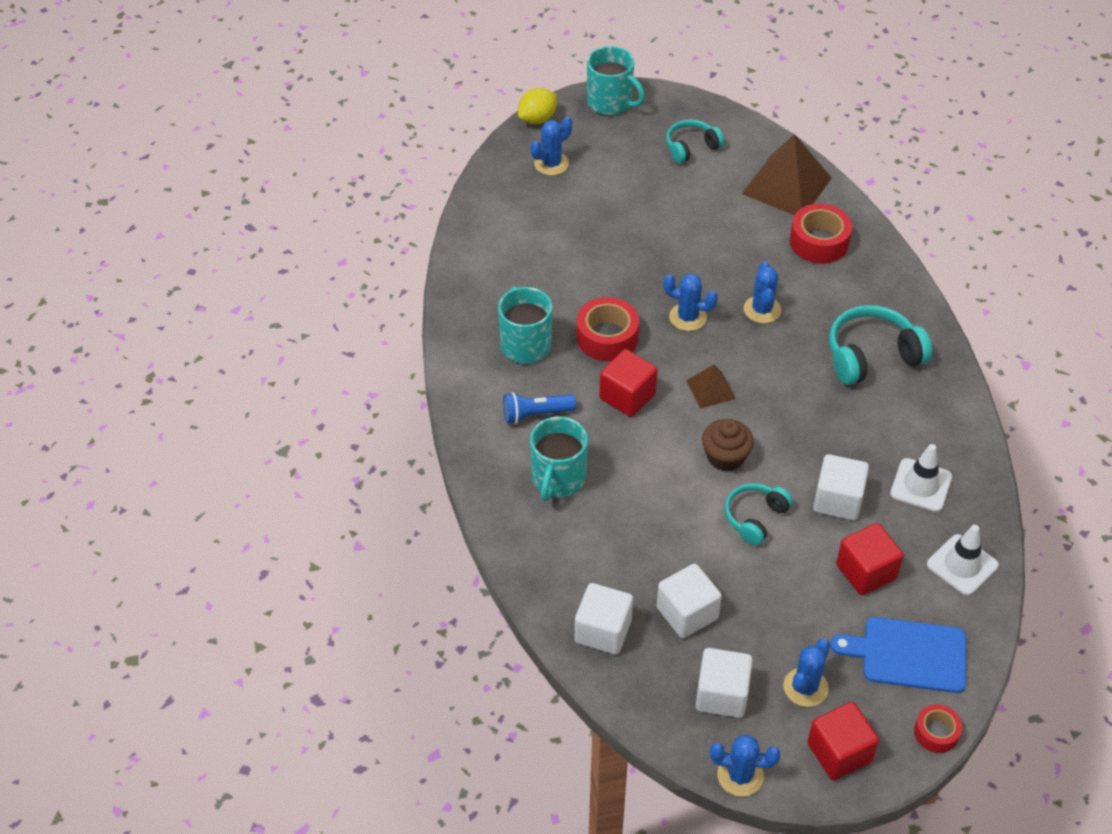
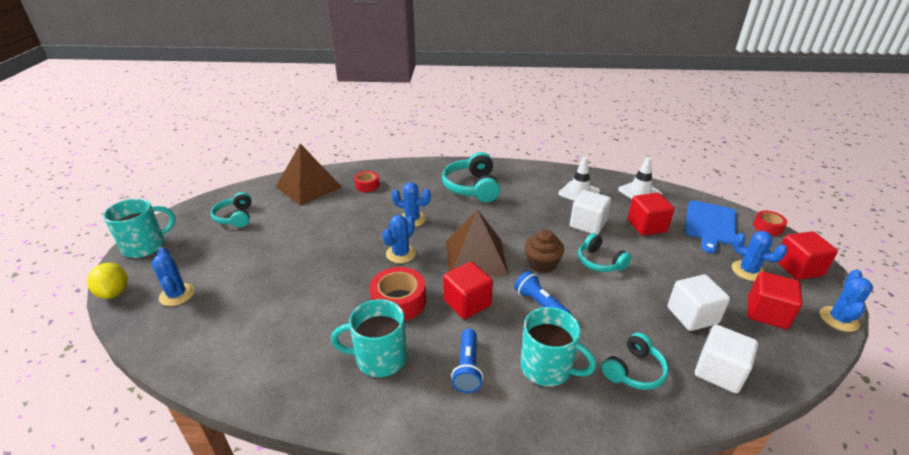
camera: 75 degrees left, 15 degrees down
(578, 553) = (634, 371): none -> turquoise headphones
(650, 462) = (540, 304): none -> blue flashlight
(710, 389) = (475, 257): brown pyramid -> brown pyramid, size x1.95
(722, 695) = (766, 313): white cube -> red cube
(819, 242) = (367, 185): red tape -> red tape, size x0.60

